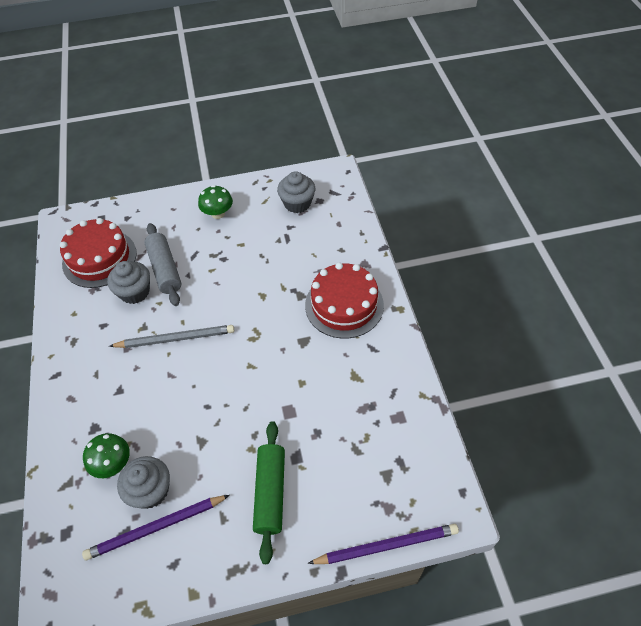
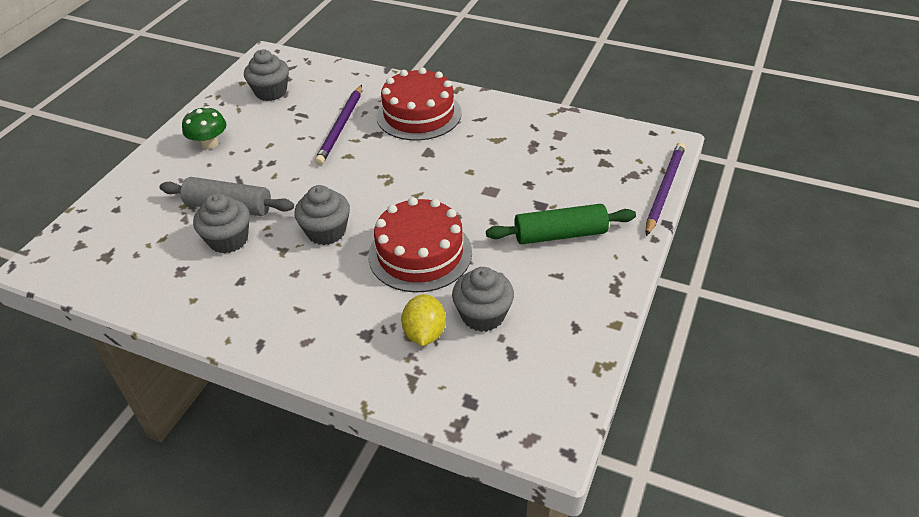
camera: 55 degrees left, 10 degrees down
(99, 258) = (143, 251): red cake -> red cake (420, 253)
(113, 464) = (424, 333): green mushroom -> yellow lemon
(156, 528) = (527, 326): purple pencil -> purple pencil (341, 127)
(175, 338) = (326, 232): grey pencil -> grey cupcake
(270, 493) = (560, 234): green rolling pin -> green rolling pin turned 45 degrees counterclockwise

